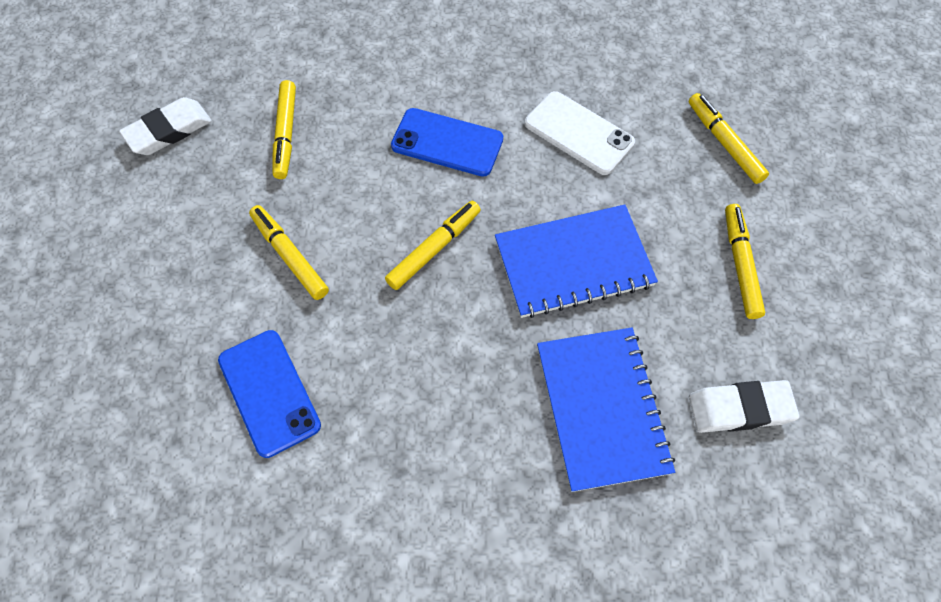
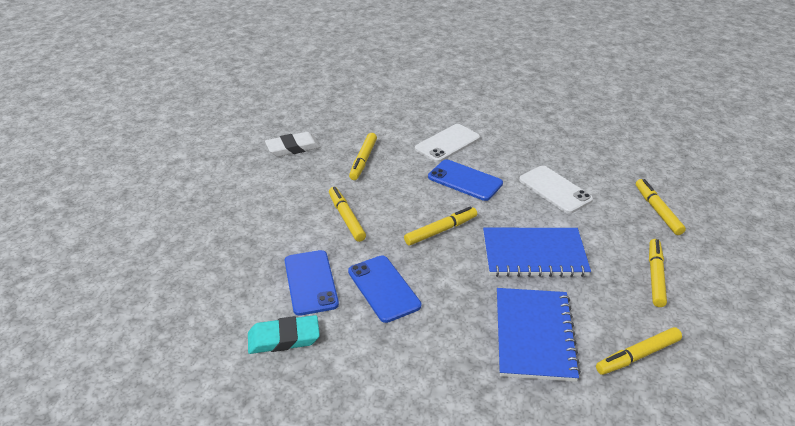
camera: 15 degrees right, 25 degrees down
(258, 505) = (284, 338): none -> turquoise eraser
(378, 377) = (383, 288): none -> blue phone
(405, 73) = (447, 143): none -> white phone
(740, 408) = (638, 356): white eraser -> yellow marker

